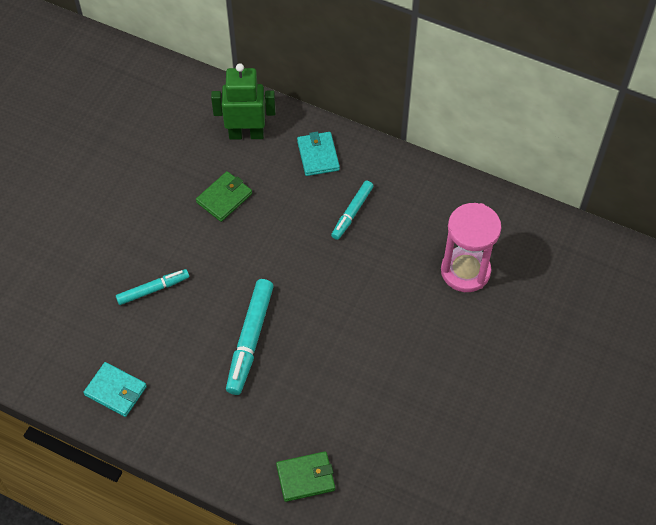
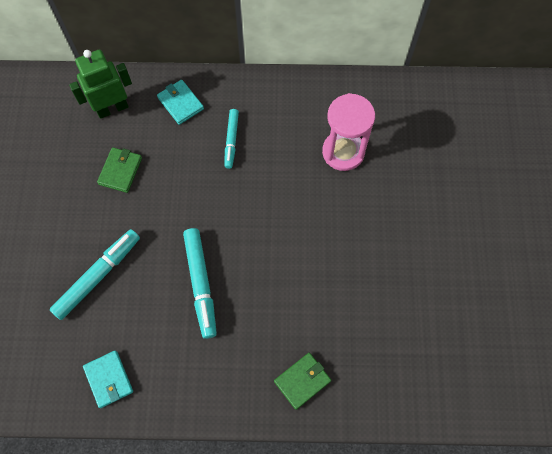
camera: 25 degrees left, 10 degrees up
(115, 391) = (109, 379): turquoise wallet -> turquoise wallet turned 60 degrees clockwise
(153, 289) = (98, 276): turquoise marker -> turquoise marker, size x1.62

